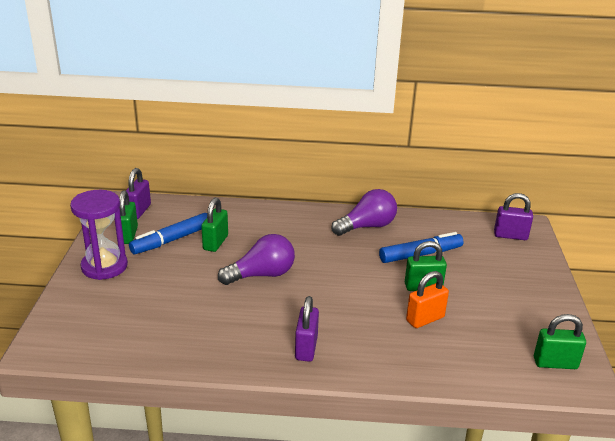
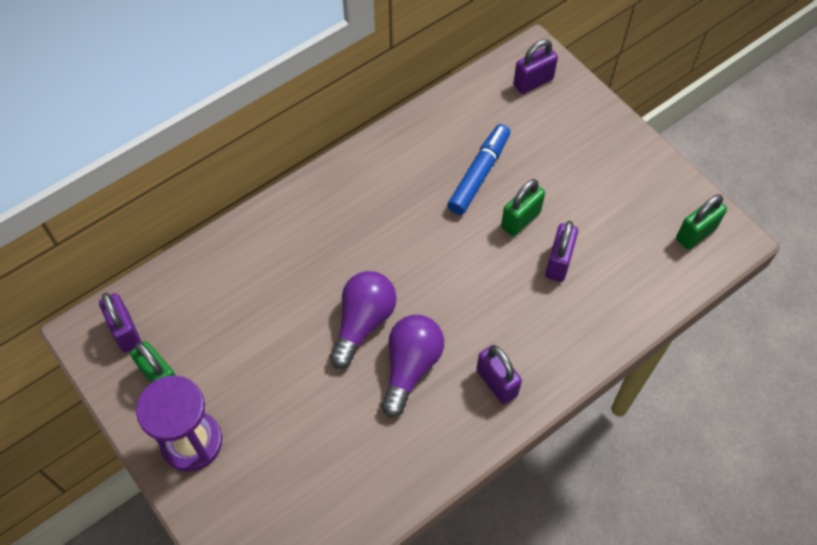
camera: 40 degrees left, 30 degrees up
(172, 240) = (217, 346): blue marker -> none
(215, 243) = (267, 313): green padlock -> none
(367, 226) = (392, 169): purple light bulb -> purple light bulb (410, 367)
(425, 319) = (558, 262): orange padlock -> purple padlock

